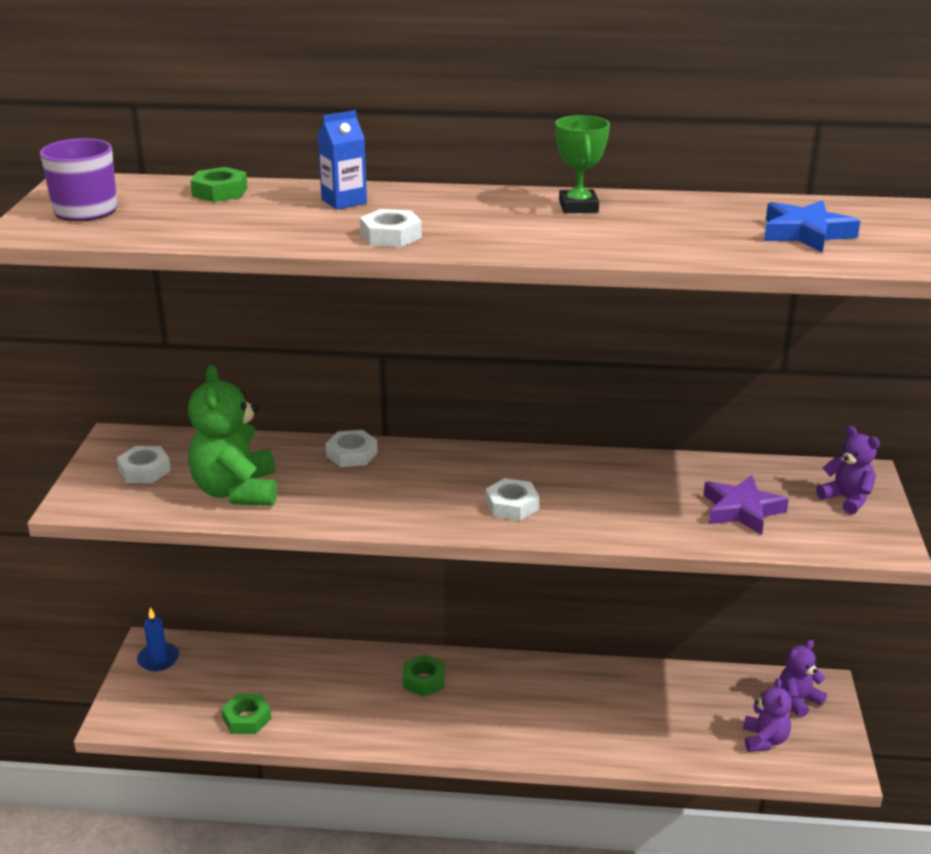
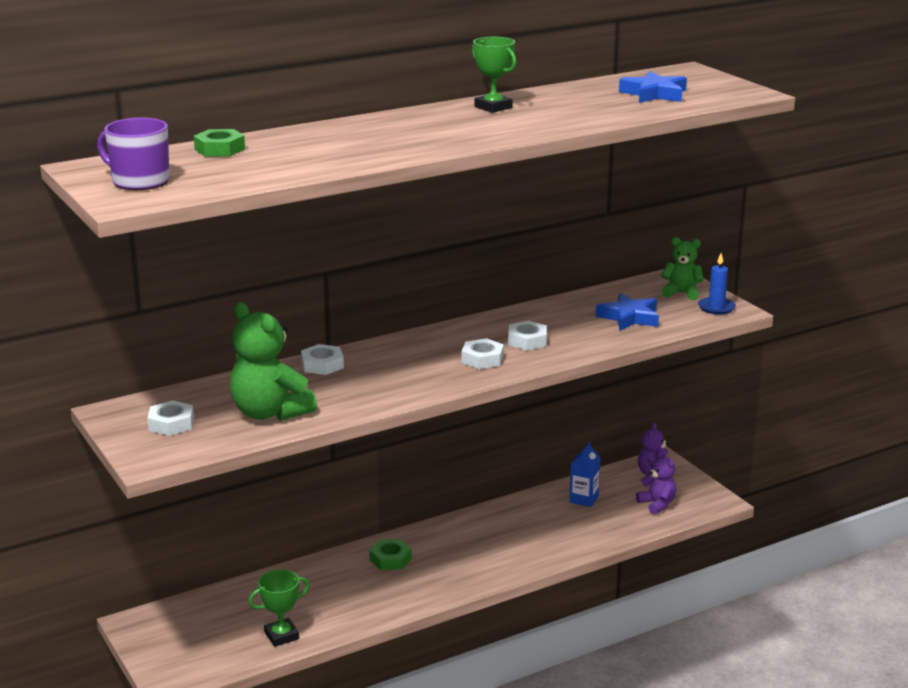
camera: 35 degrees left, 5 degrees down
(158, 659) = (154, 629): blue candle -> blue candle (716, 308)
(247, 718) = (281, 636): green nut -> green trophy
(344, 201) = (328, 136): blue carton -> blue carton (584, 499)
(391, 236) = (406, 148): white nut -> white nut (527, 341)
(741, 510) = (629, 317): purple star -> blue star
(847, 499) = (681, 293): purple teddy bear -> green teddy bear

